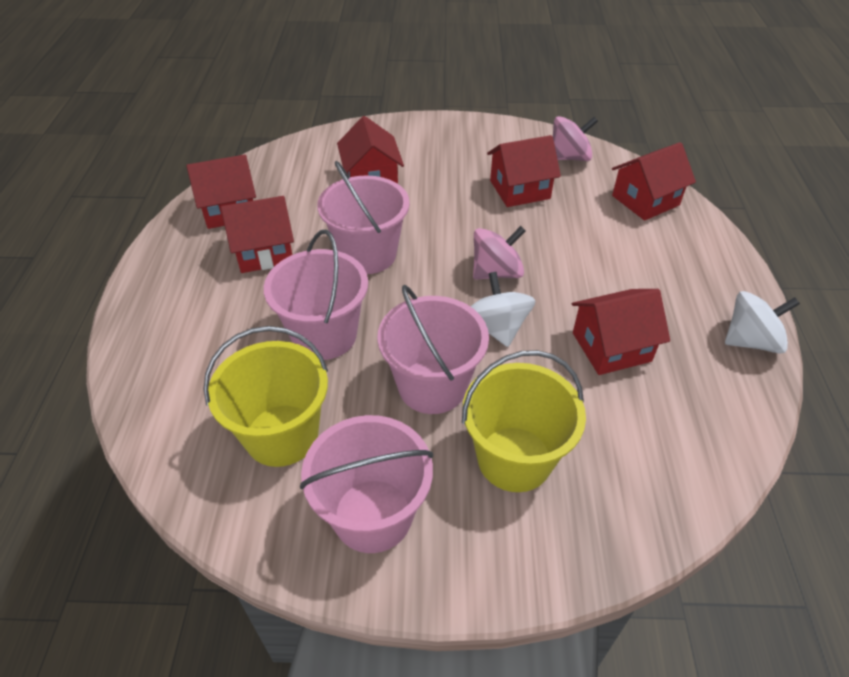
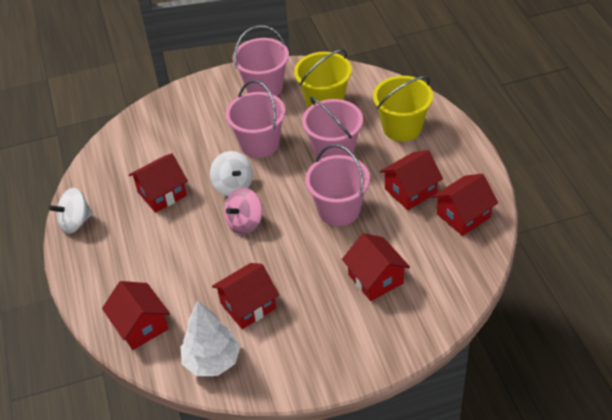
camera: 165 degrees right, 0 degrees up
(514, 459) = (206, 125): yellow bucket -> yellow bucket (402, 128)
(569, 157) = (212, 361): pink spinning top -> white tree
(645, 200) = (140, 326): red house -> red house turned 75 degrees counterclockwise

